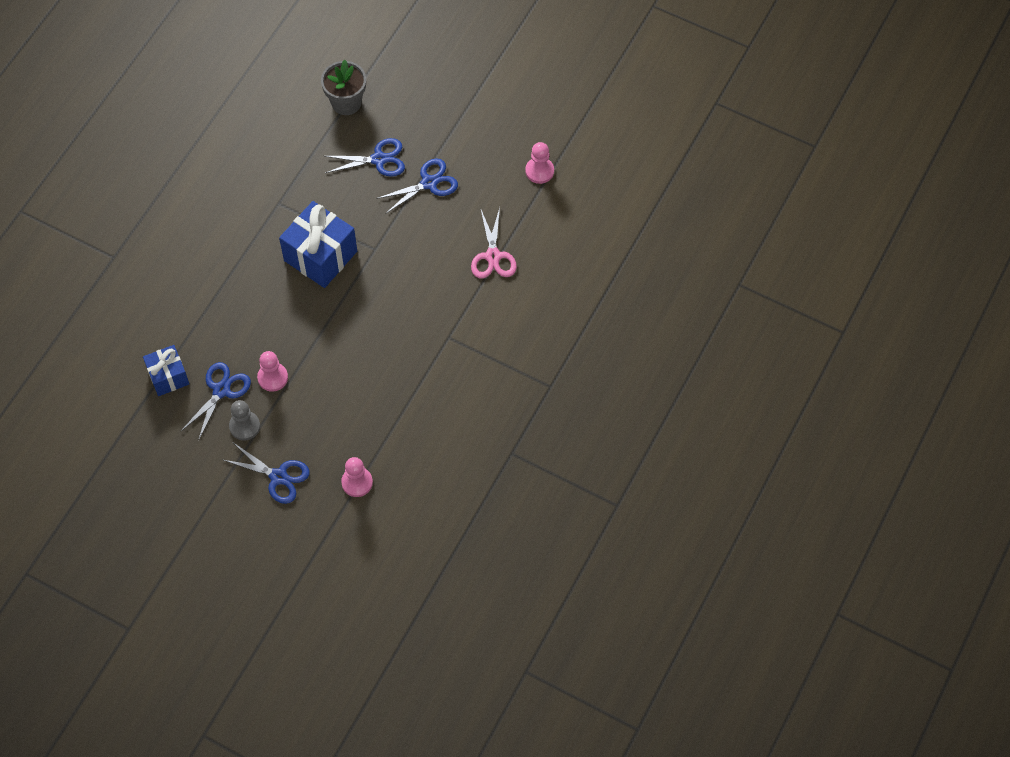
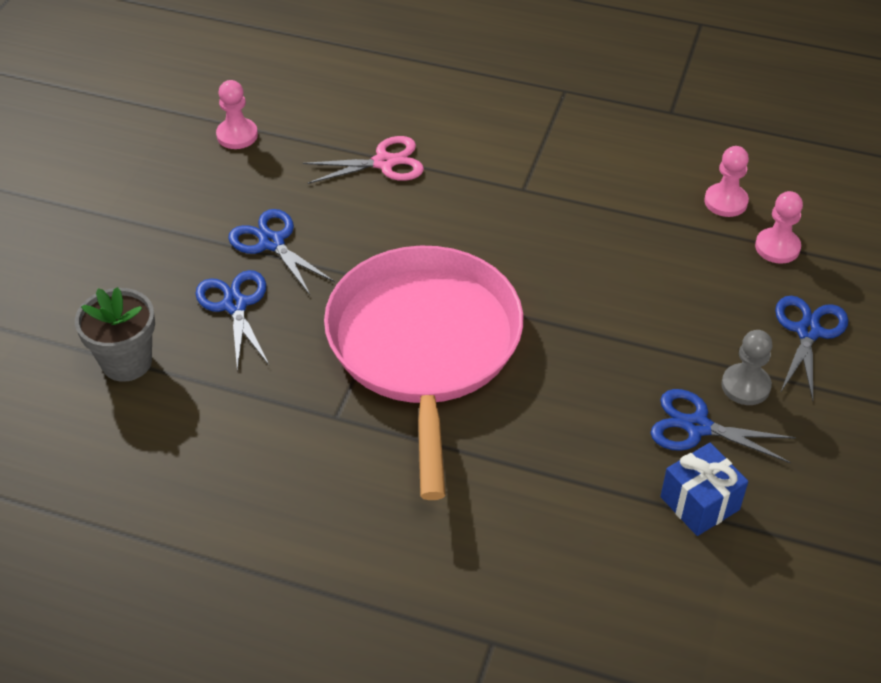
camera: 100 degrees left, 15 degrees down
(272, 377) = (652, 367): pink pawn -> pink pawn (725, 201)
(320, 256) = (424, 346): blue gift -> pink pan

